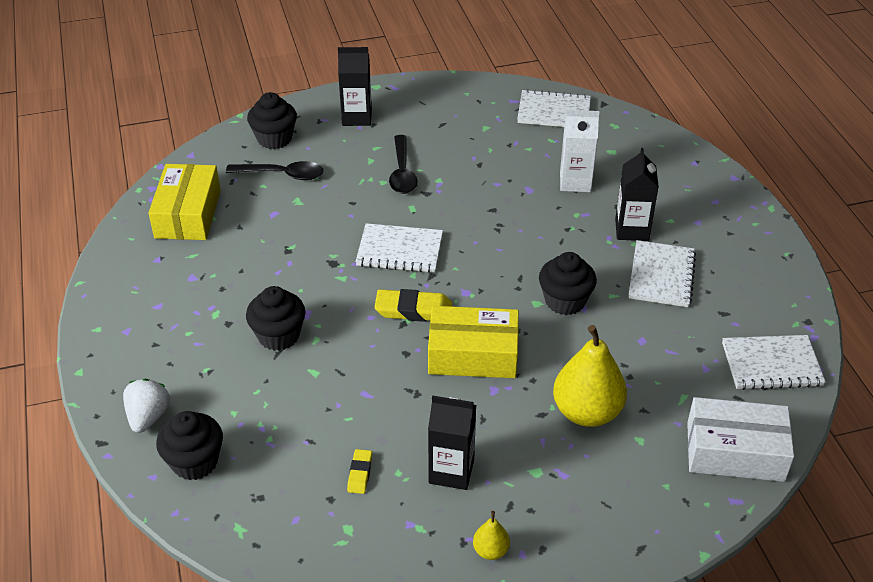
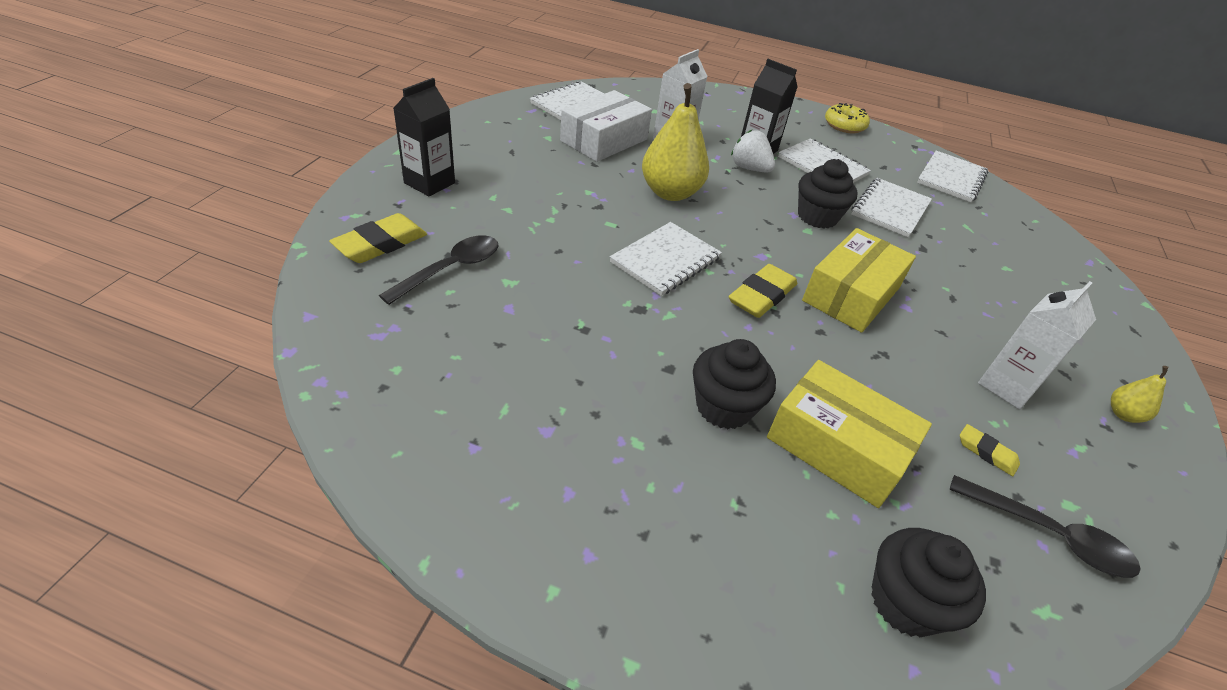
camera: 60 degrees left, 0 degrees up
(148, 417) = (789, 615): white strawberry -> white strawberry (749, 168)
(188, 214) = (420, 374): yellow box -> yellow box (837, 446)
(274, 139) = (381, 244): black cupcake -> yellow eraser
(402, 172) = (551, 202): black spoon -> black spoon (1048, 534)
(451, 471) = (1007, 386): black carton -> white carton
(587, 412) = (962, 275): yellow pear -> yellow pear (670, 193)
(642, 339) = (890, 209): none -> white notebook
(735, 451) = (1037, 236): white box -> white box (604, 140)
(773, 262) = (844, 125): none -> yellow donut

